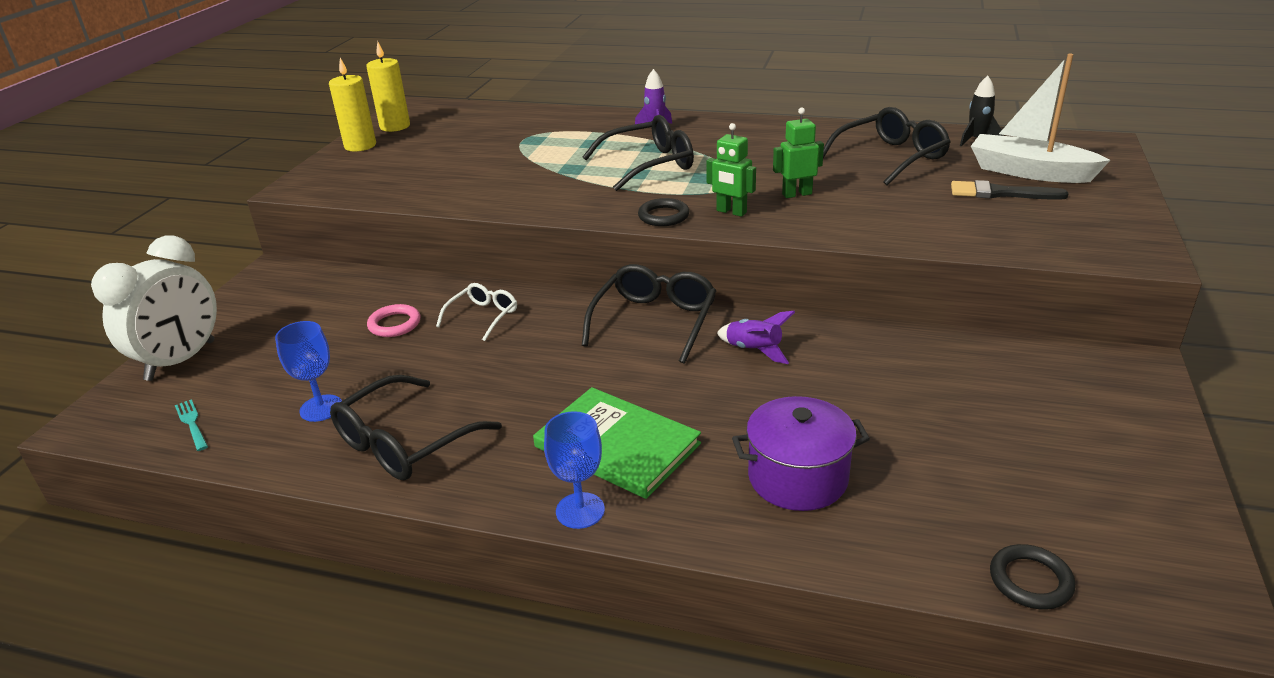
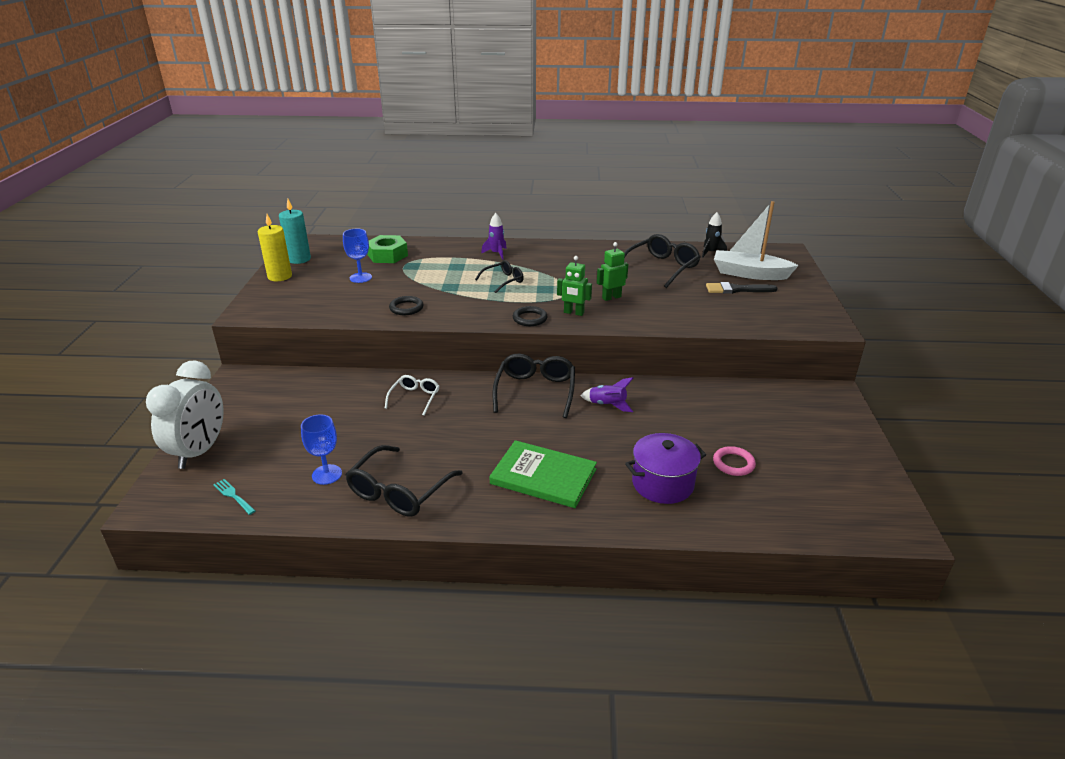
camera: 15 degrees left, 0 degrees up
(394, 324) = (352, 409): pink ring -> pink ring (733, 463)
(395, 126) = (299, 259): yellow candle -> turquoise candle
(508, 126) = (387, 255): none -> green nut
(580, 510) = (536, 521): blue goblet -> blue goblet (360, 278)
(649, 164) = (503, 281): black glasses -> black glasses, size x0.59
(1030, 581) = (811, 526): black ring -> black ring (406, 308)

